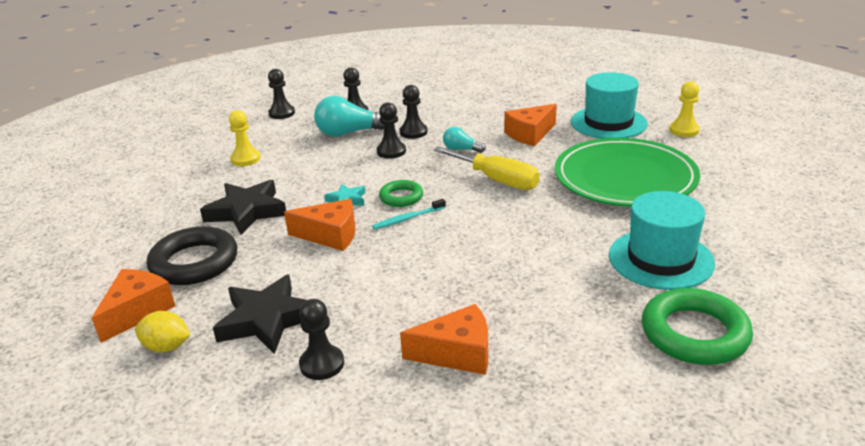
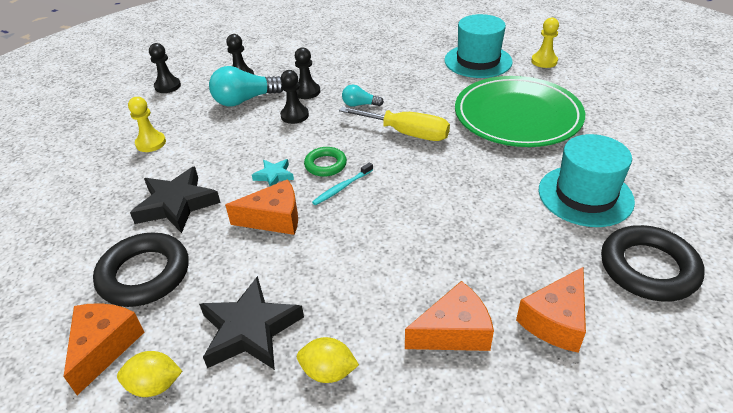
camera: 15 degrees left, 10 degrees up
(322, 364) = (328, 372): black pawn -> yellow lemon
(530, 134) = (415, 81): orange cheese -> orange cheese (555, 320)
(694, 333) = (648, 268): green ring -> black ring

